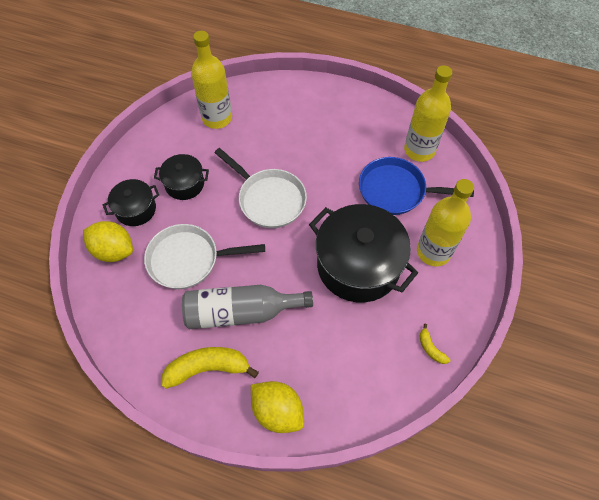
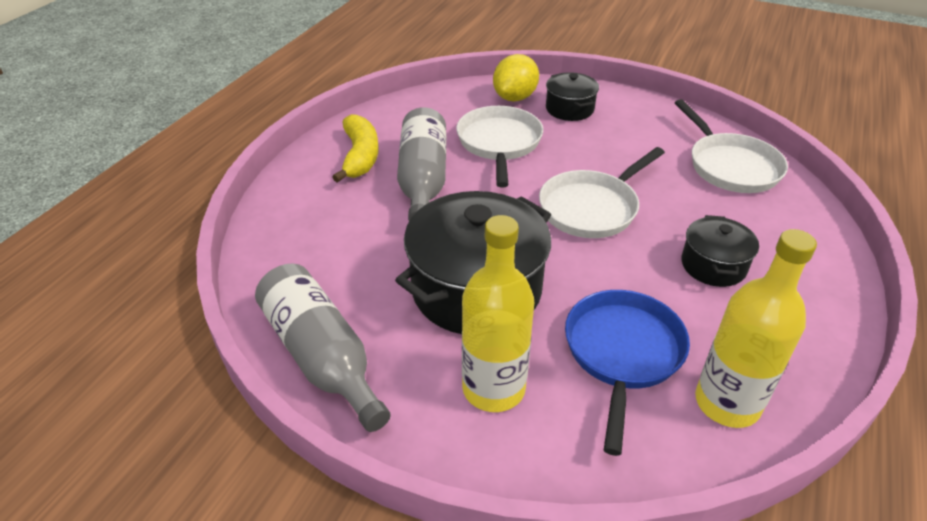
camera: 95 degrees right, 20 degrees down
(184, 184) = (610, 140): black pot -> black pot (713, 265)
(217, 118) = (730, 166): yellow bottle -> white pan
(277, 411) = (292, 203): yellow lemon -> none
(431, 348) = (322, 357): yellow banana -> grey bottle

